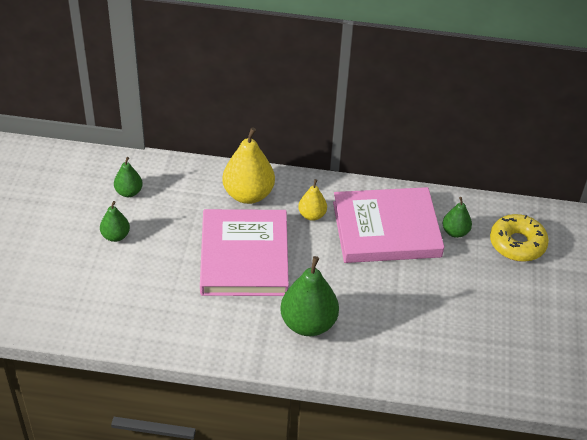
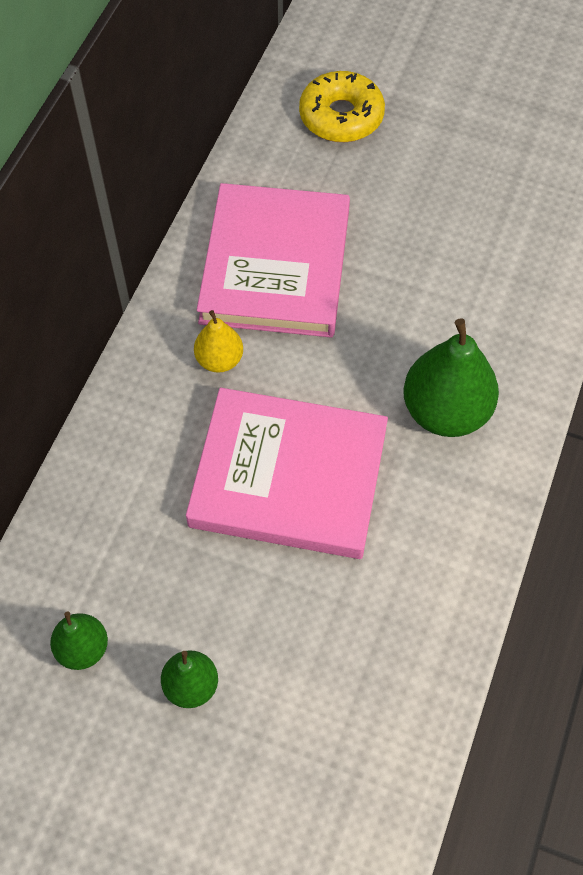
camera: 75 degrees left, 15 degrees up
(248, 194) = (146, 446): yellow pear -> none
(455, 232) = (301, 181): green pear -> none

